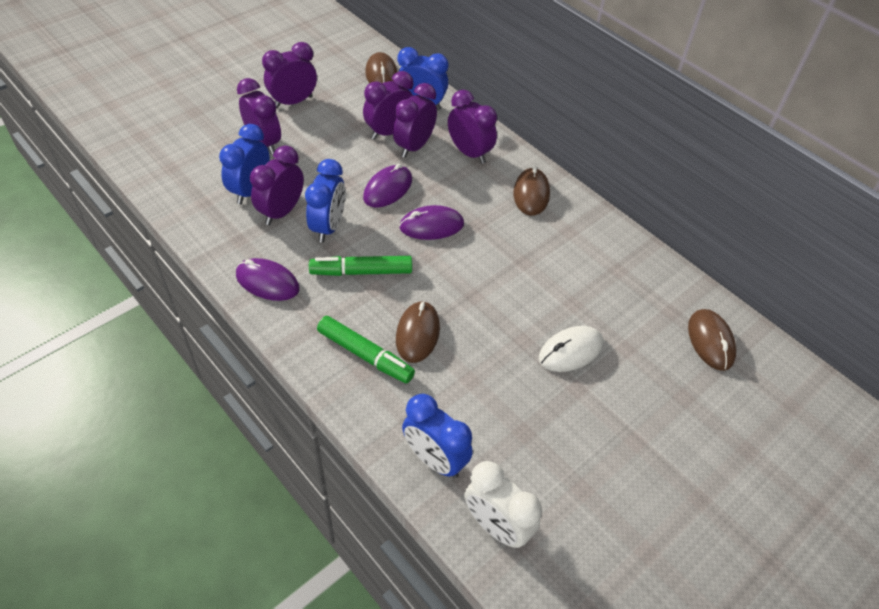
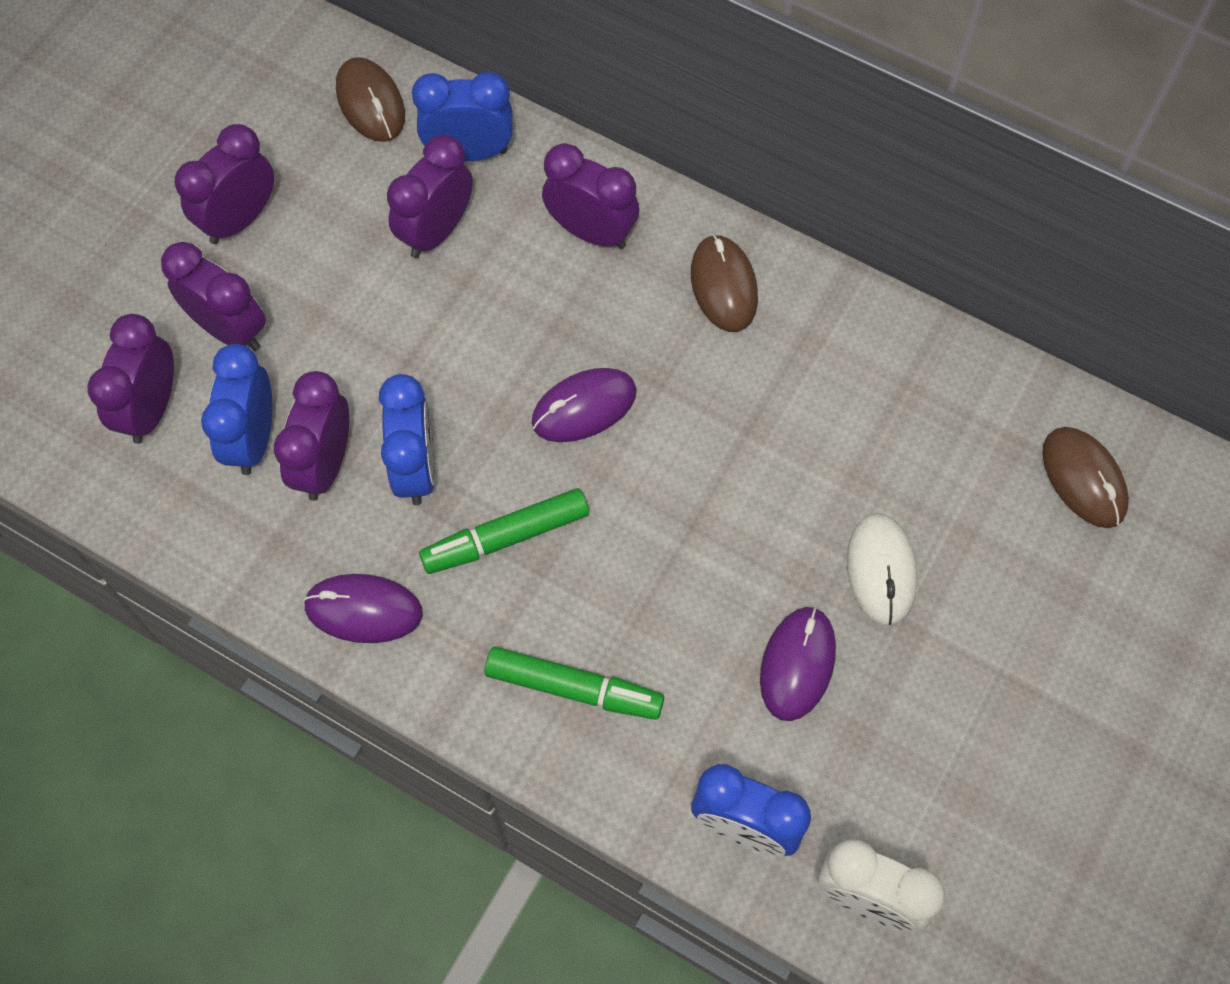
camera: 15 degrees left, 15 degrees up
(388, 189) = (483, 356): purple mouse -> purple mouse (797, 664)
(414, 147) = (492, 249): purple clock -> purple clock (151, 409)
(417, 333) = (639, 621): brown mouse -> none
(570, 351) = (881, 571): white mouse -> white mouse turned 45 degrees counterclockwise

